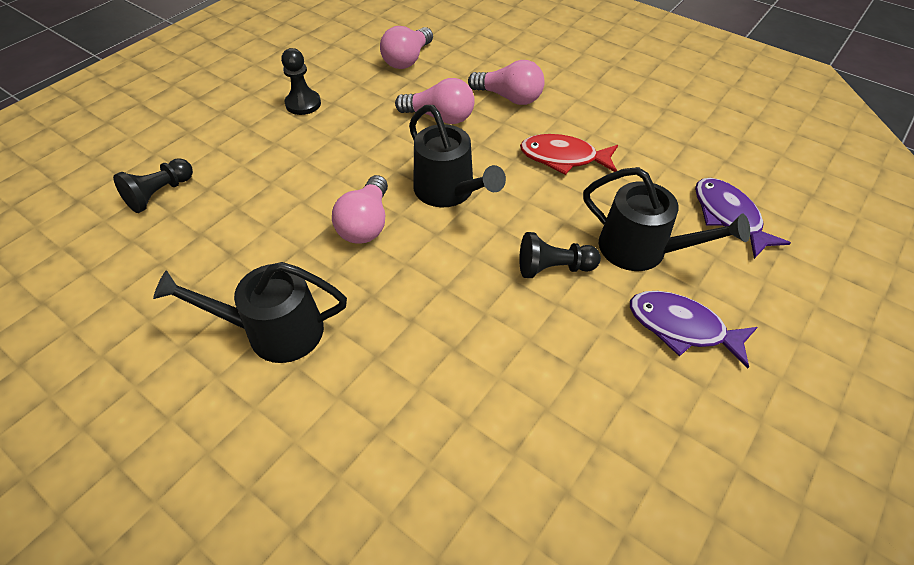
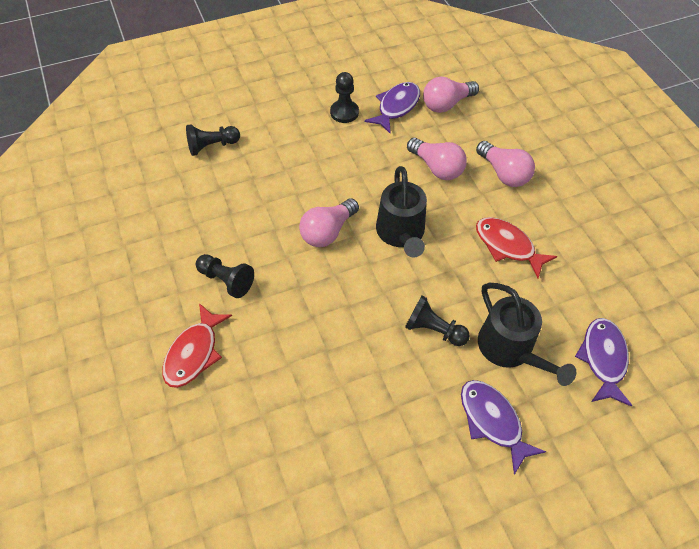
camera: 30 degrees right, 5 degrees up
(275, 331) = (226, 280): black watering can -> black pawn
(286, 439) = (194, 353): none -> red fish
(357, 79) = (396, 107): none -> purple fish

